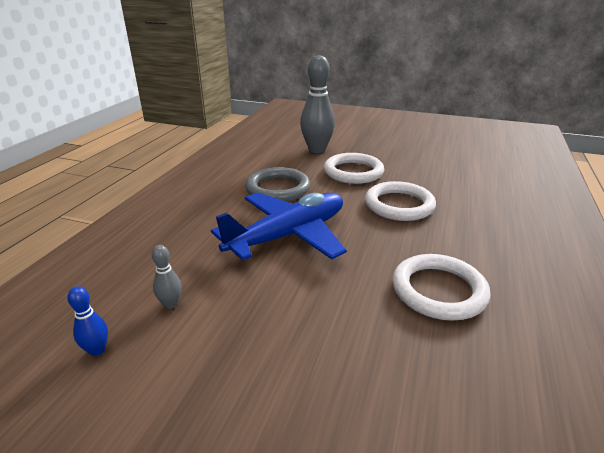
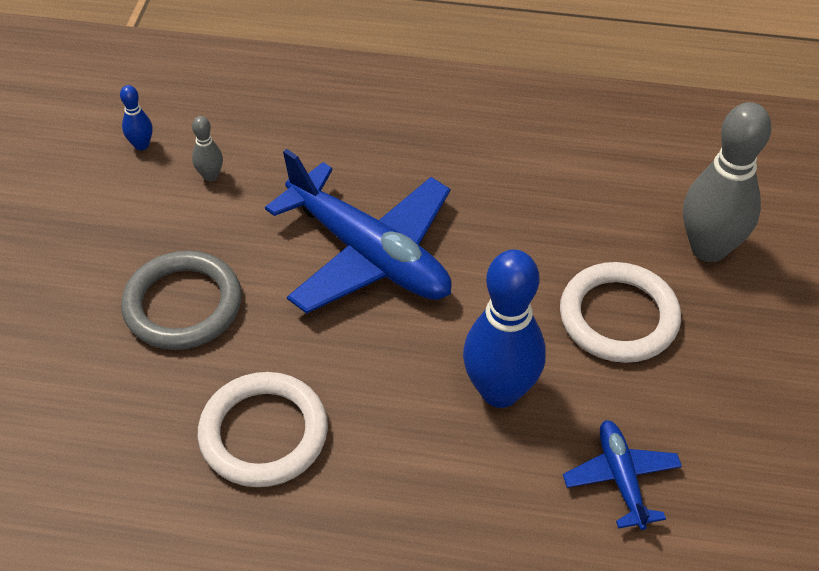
camera: 80 degrees right, 20 degrees up
(278, 188) = (513, 217): grey ring -> grey ring (183, 305)
(399, 205) = (500, 391): white ring -> blue bowling pin
(448, 183) = (621, 478): none -> blue plane

